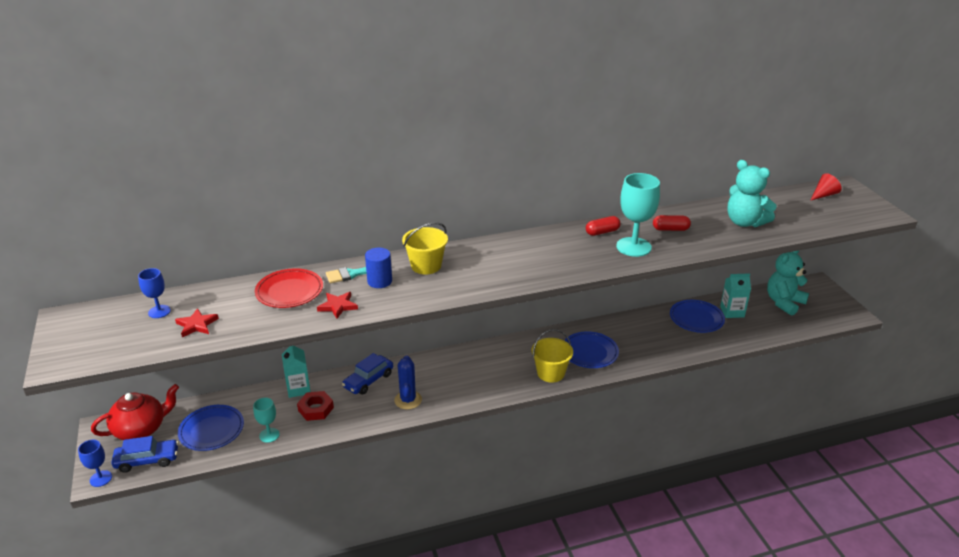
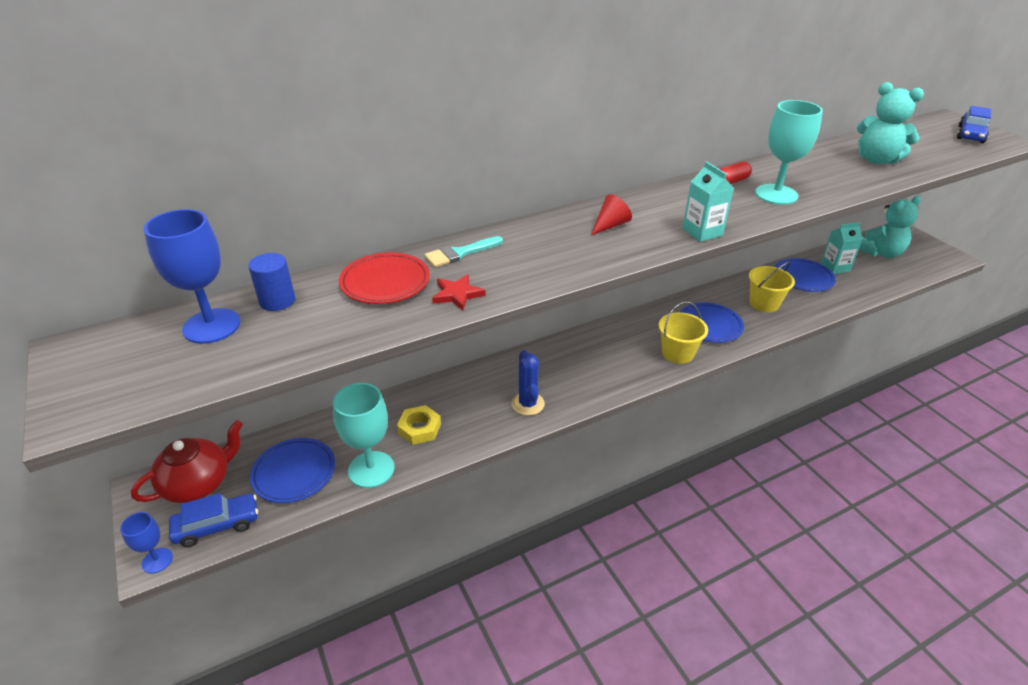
camera: 10 degrees left, 5 degrees up
(159, 311) = (211, 326): blue goblet -> blue goblet, size x1.82
(197, 325) = (271, 338): red star -> none
(269, 435) = (371, 469): turquoise goblet -> turquoise goblet, size x1.82
(298, 389) = (390, 406): turquoise carton -> turquoise carton (702, 232)
(316, 409) = (419, 428): red nut -> yellow nut
(368, 380) = (472, 386): blue car -> blue car (970, 134)
(379, 281) = (497, 259): blue cylinder -> blue cylinder (277, 301)
(426, 266) = (546, 236): yellow bucket -> yellow bucket (764, 303)
(670, 229) = (803, 173): red capsule -> none
(784, 302) = (881, 253): turquoise teddy bear -> turquoise teddy bear turned 150 degrees counterclockwise
(824, 195) = (936, 128): red cone -> red cone (610, 225)

